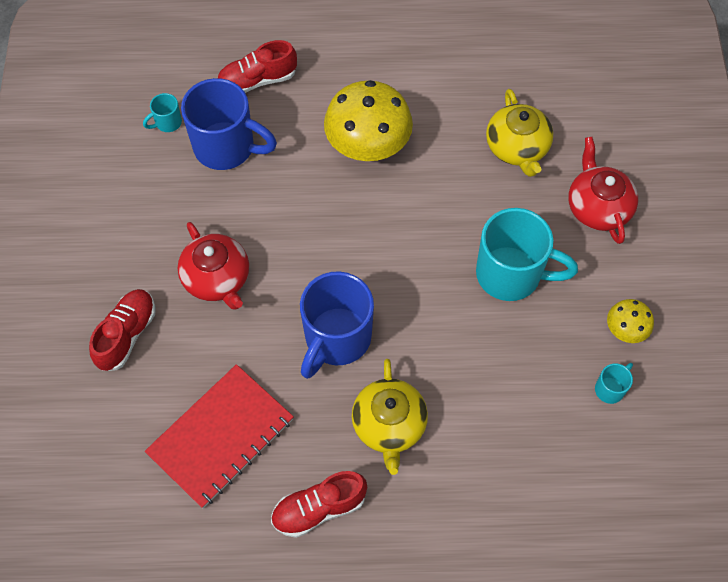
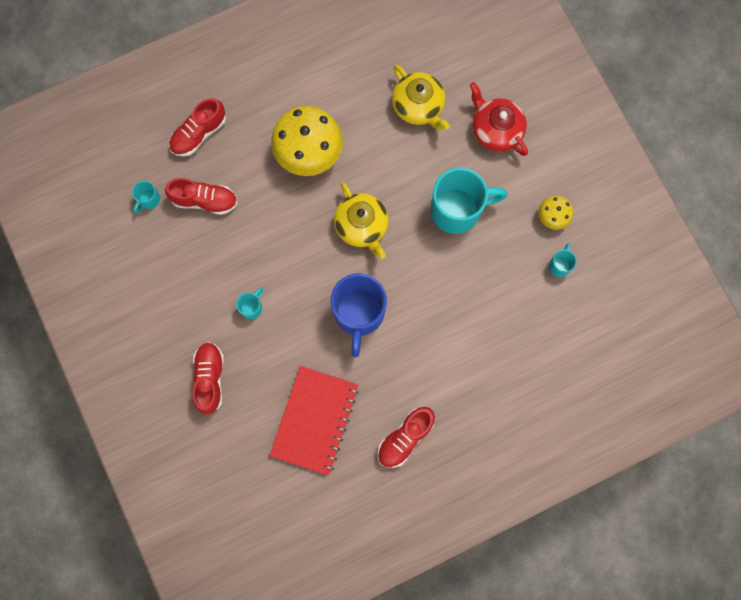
camera: 25 degrees left, 15 degrees up
(217, 278) = (252, 307): red teapot -> turquoise mug
(227, 147) = (204, 200): blue mug -> red shoe
(389, 425) = (424, 359): yellow teapot -> yellow teapot (362, 226)

